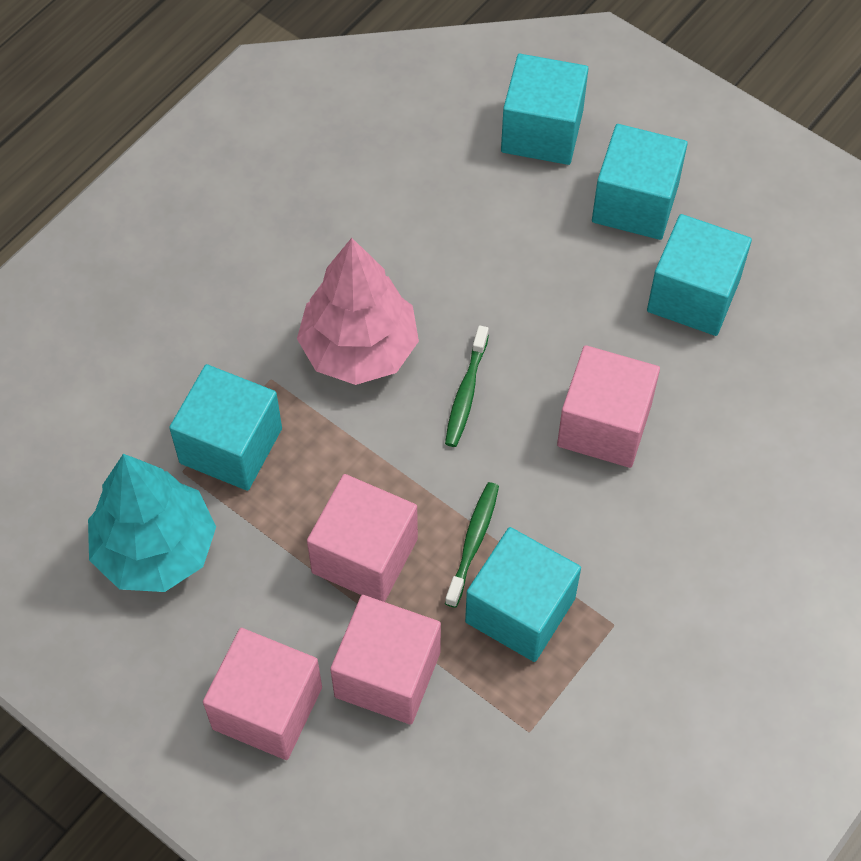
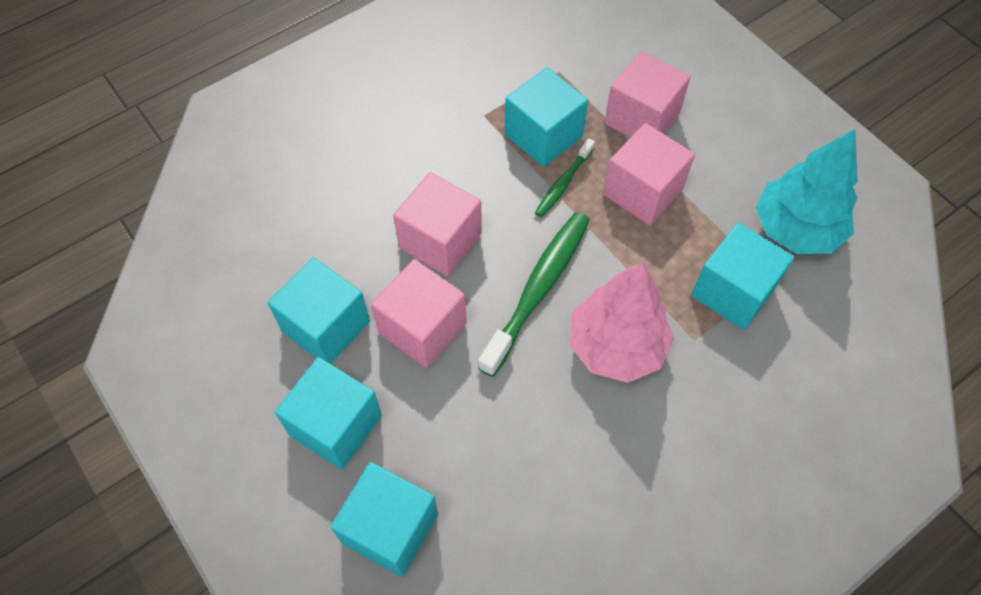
camera: 165 degrees left, 0 degrees up
(267, 708) = (724, 117): pink cube -> pink cube (422, 328)
(466, 393) = (538, 289): green toothbrush -> green toothbrush, size x1.87

